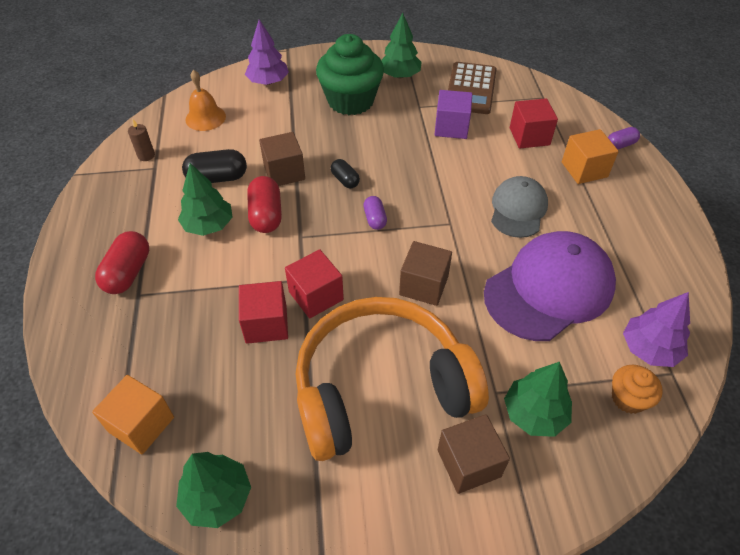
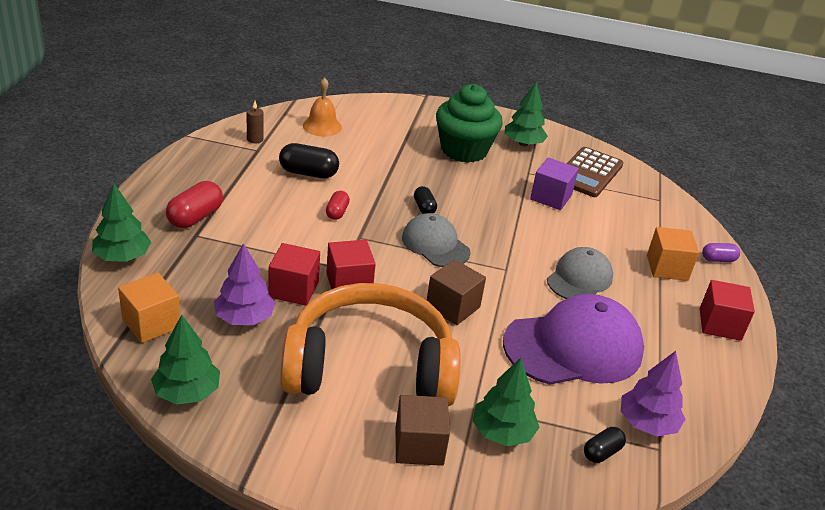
camera: 15 degrees right, 15 degrees down
(208, 225) = (282, 205): green tree -> green tree (122, 257)
(266, 215) = (337, 212): red capsule -> red capsule, size x0.60
(268, 82) = (394, 115): purple tree -> purple tree (244, 318)
(284, 172) = (371, 186): brown cube -> none
(375, 219) = (435, 244): purple capsule -> grey cap
(529, 136) = (626, 226): red cube -> red cube (720, 324)
(628, 398) = (602, 452): orange cupcake -> black capsule

